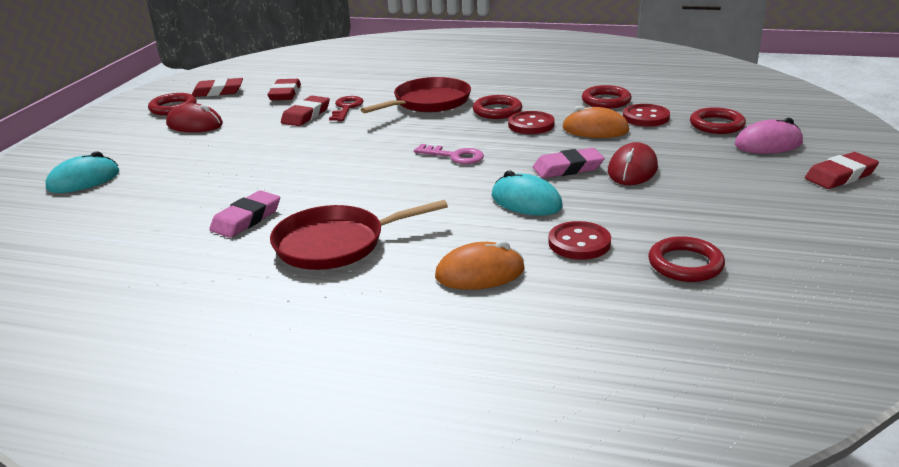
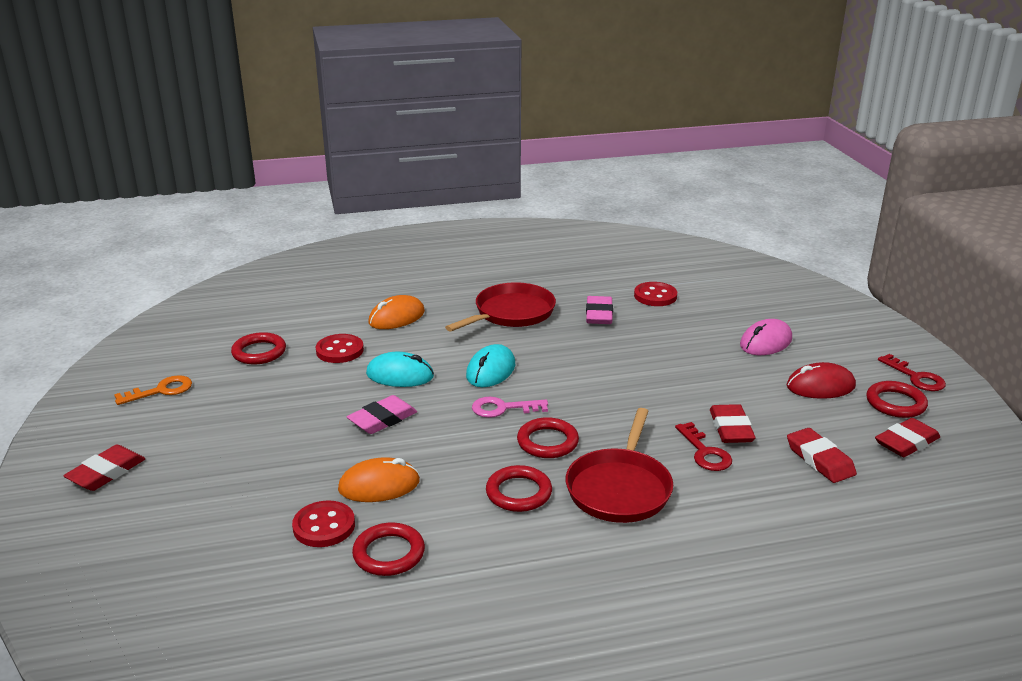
camera: 150 degrees right, 0 degrees up
(83, 180) = (781, 312): turquoise mouse -> turquoise mouse (490, 370)
(121, 117) = (916, 377): none -> red key
(531, 125) = (459, 475): red button -> red button (655, 296)
(632, 170) = (318, 432): red mouse -> none
(716, 125) = (230, 532): red ring -> red ring (547, 442)
(768, 144) = (171, 508): pink mouse -> pink mouse (765, 342)
(812, 241) = (161, 391): none -> orange key

